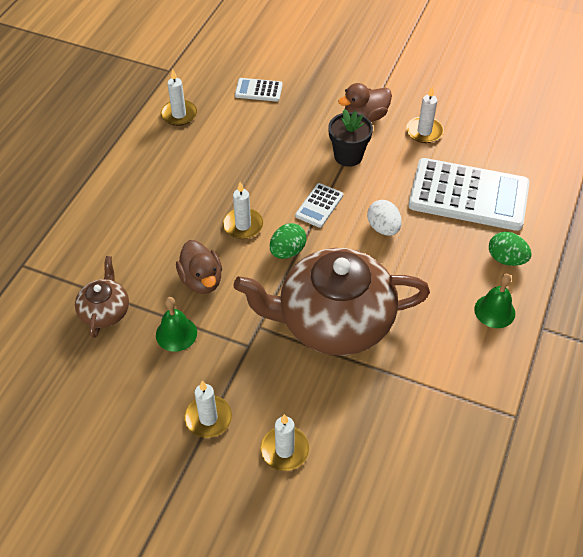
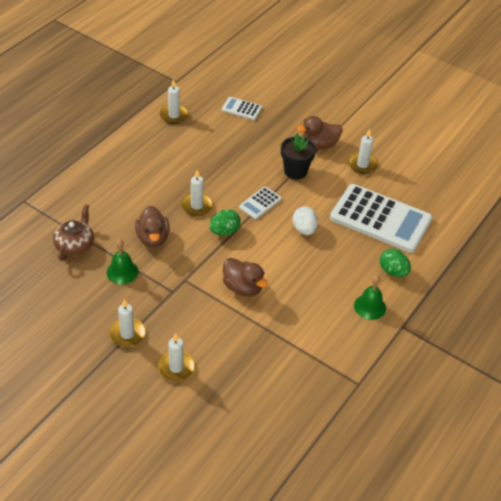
camera: 10 degrees right, 5 degrees down
(333, 321) = (243, 287): brown teapot -> brown duck

